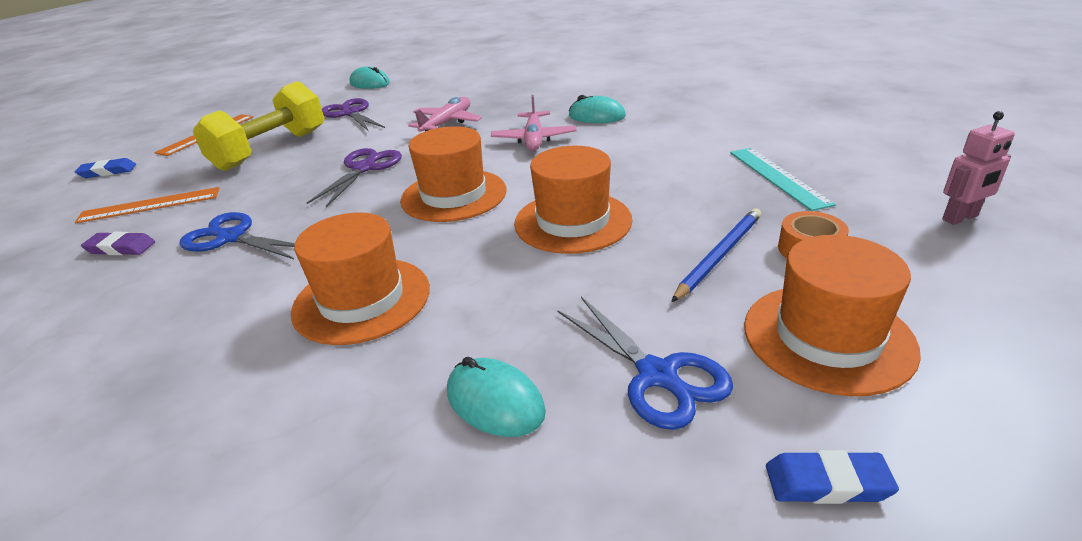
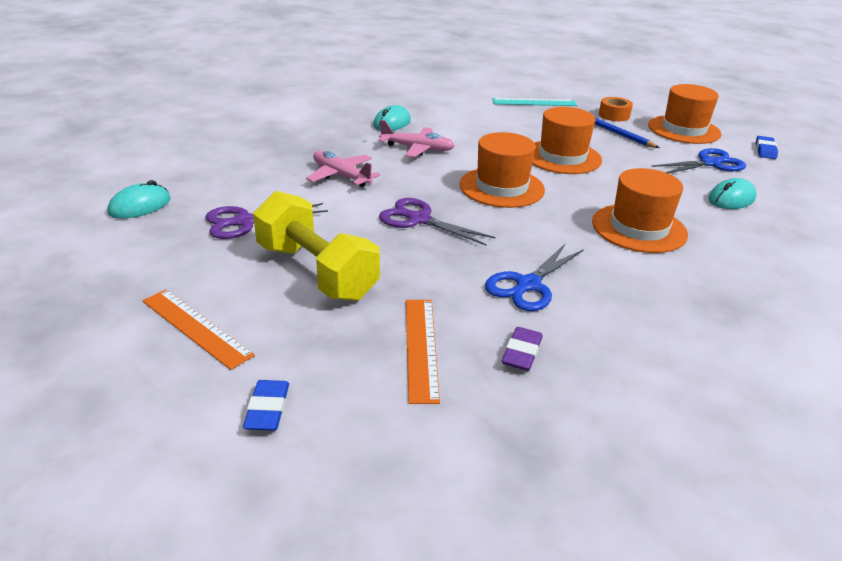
camera: 80 degrees left, 0 degrees up
(960, 218) = (595, 85): pink robot -> none

